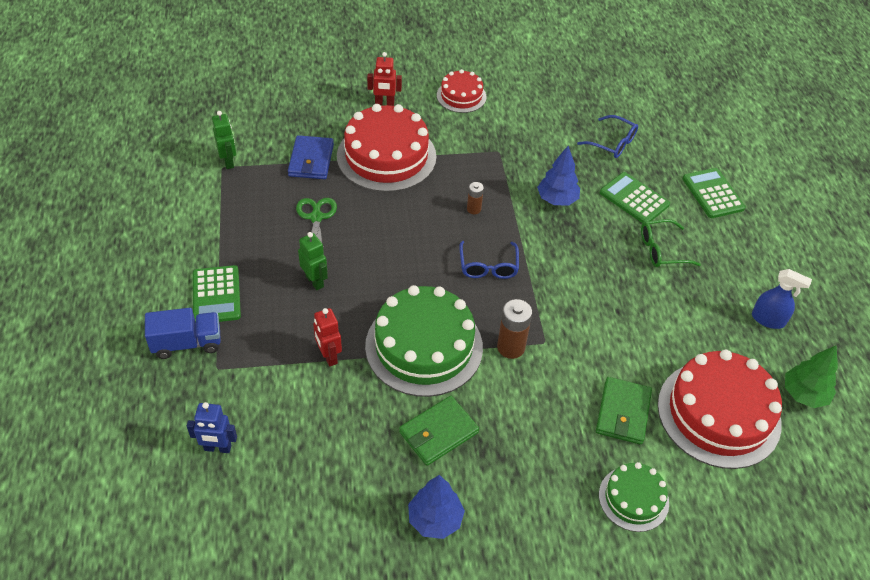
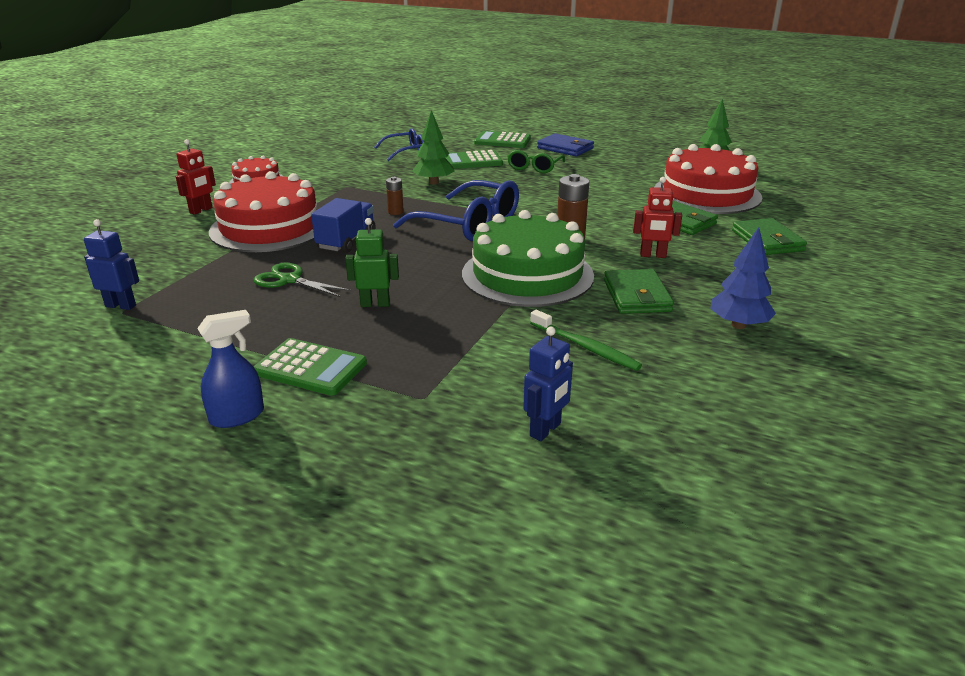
camera: 55 degrees left, 20 degrees down
(187, 343) = (358, 409): blue truck -> blue truck (346, 241)
(228, 162) = (121, 306): green robot -> blue robot
(311, 160) = (207, 262): blue wallet -> blue wallet (565, 148)
(329, 356) = (485, 324): red robot -> red robot (653, 255)
(334, 429) = (585, 347): none -> green toothbrush
(488, 266) = (469, 224): blue glasses -> blue glasses, size x1.74
(557, 199) = (433, 182): blue tree -> green tree
(633, 498) = (767, 241): green cake -> green wallet
(768, 319) = (636, 159): blue spray bottle -> blue spray bottle (237, 416)

